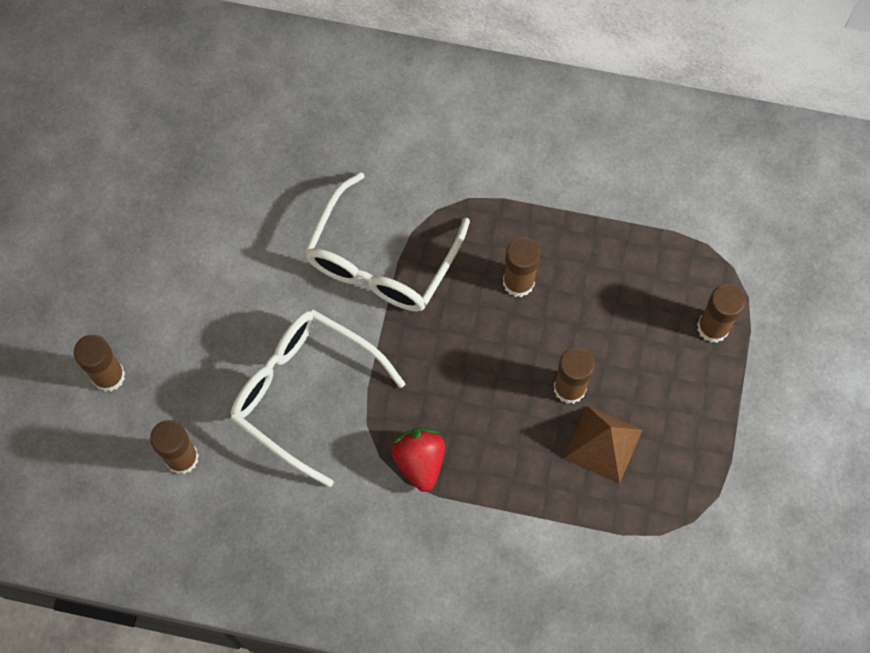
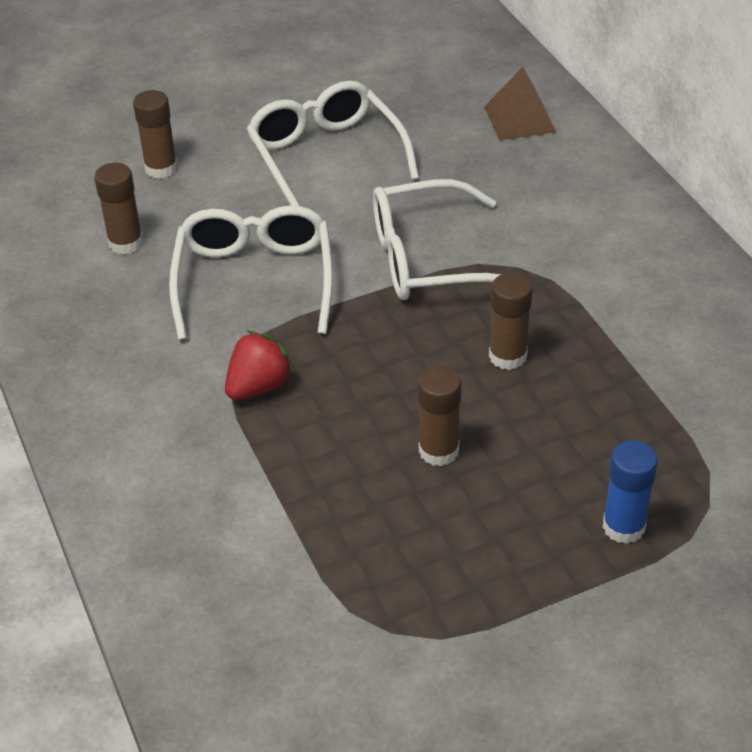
camera: 55 degrees right, 25 degrees down
(202, 247) = (326, 156): none -> white glasses
(603, 444) = (405, 508): brown pyramid -> brown pyramid (519, 119)
(713, 327) = (623, 527): brown glue stick -> blue glue stick

